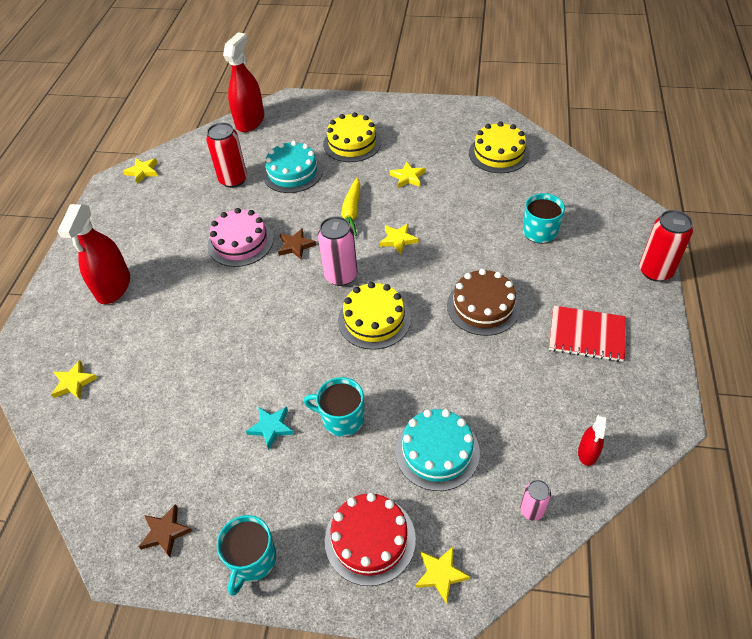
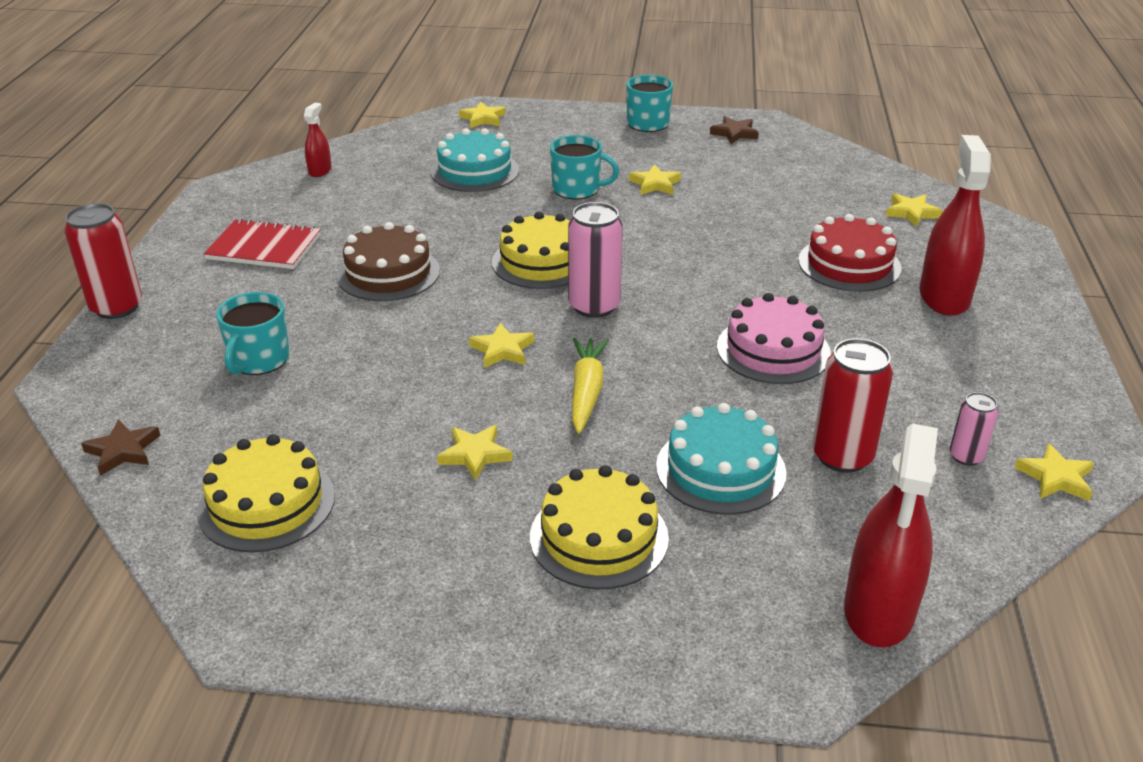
camera: 175 degrees right, 15 degrees down
(271, 427) = (655, 184): turquoise star -> yellow star
(296, 246) = (675, 344): brown star -> brown star (123, 451)
(370, 539) = (544, 131): red cake -> red cake (849, 264)
(532, 510) = (392, 143): pink can -> pink can (966, 456)

